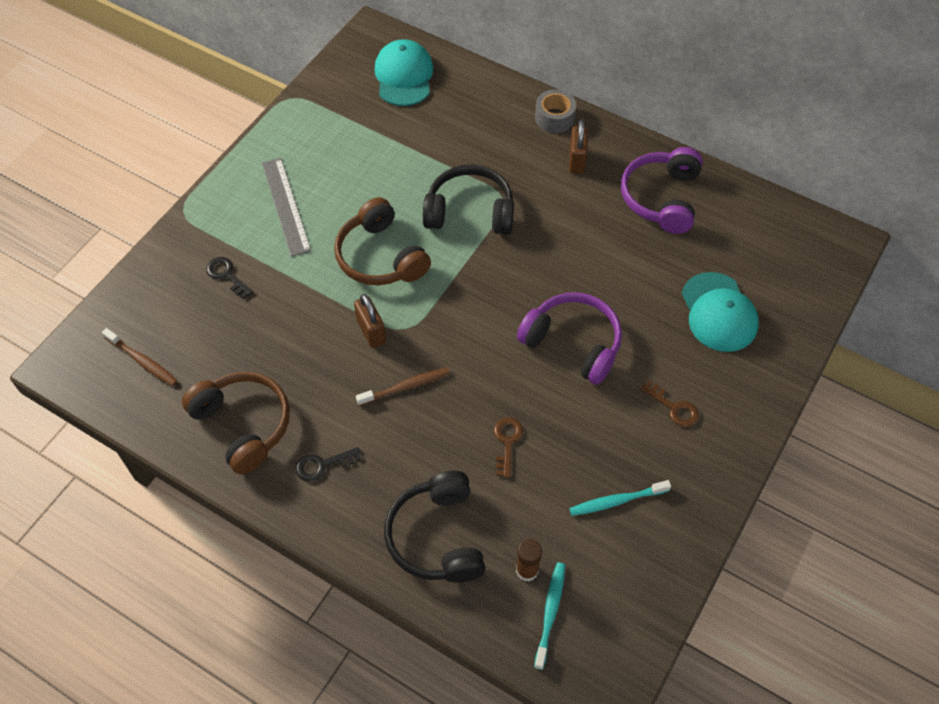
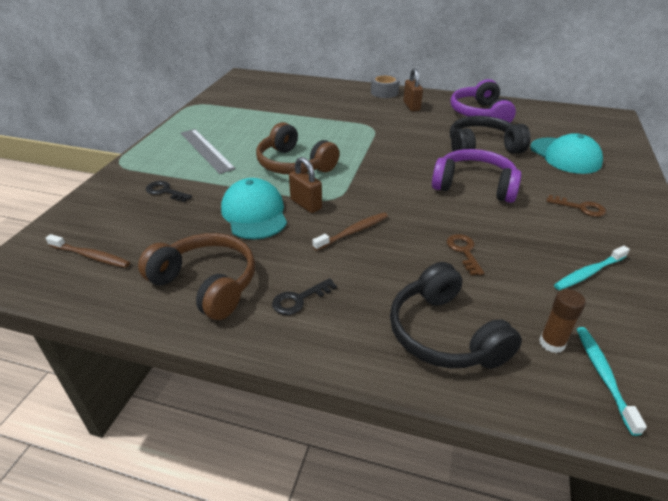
camera: 15 degrees left, 20 degrees down
(404, 76) = (272, 88): turquoise cap -> turquoise cap (254, 213)
(470, 211) = (351, 135): black headphones -> black headphones (482, 147)

